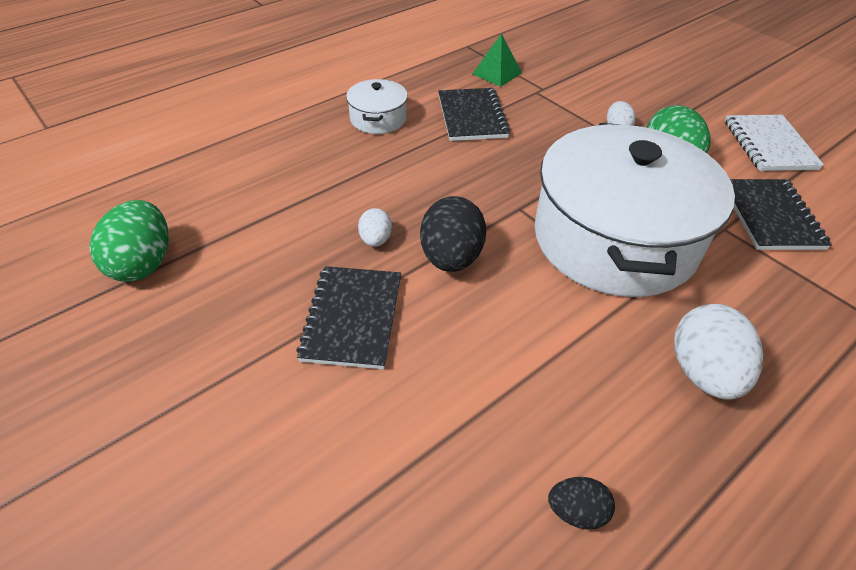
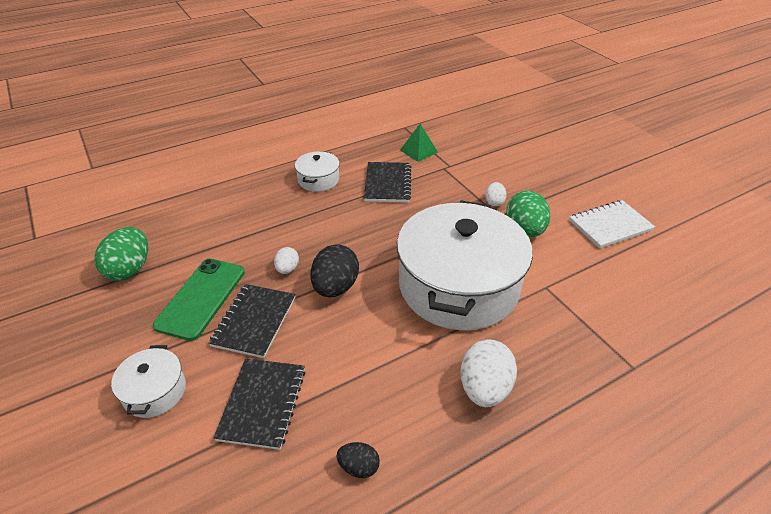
camera: 10 degrees right, 5 degrees down
(234, 441) = (155, 391): none -> white pot
(263, 293) = (201, 298): none -> green phone
(769, 145) = (610, 225): white notebook -> white notebook turned 60 degrees clockwise
(770, 216) = (586, 281): black notebook -> black notebook (262, 404)

